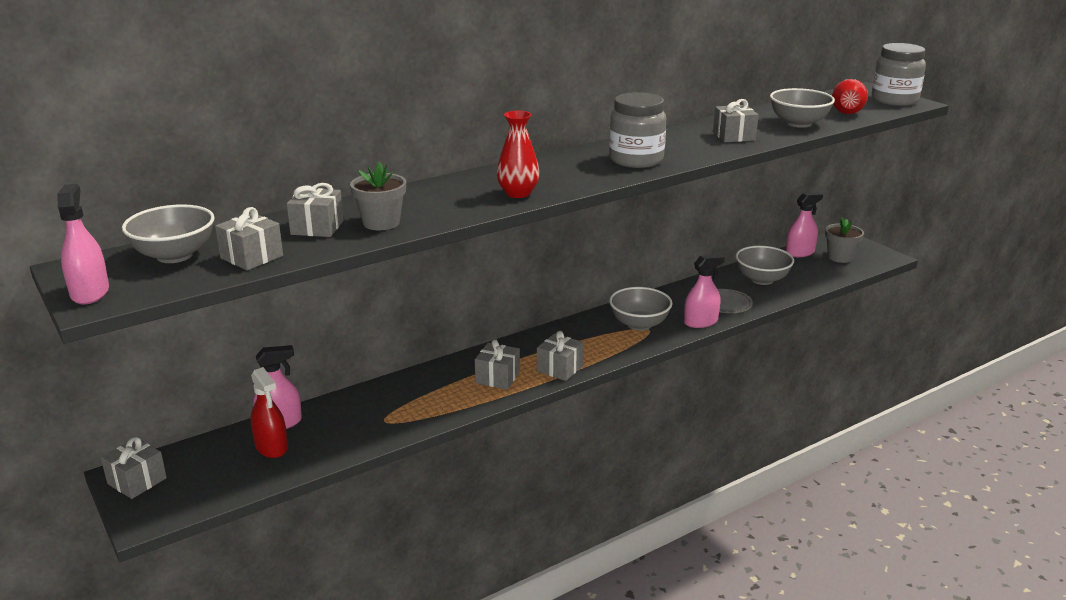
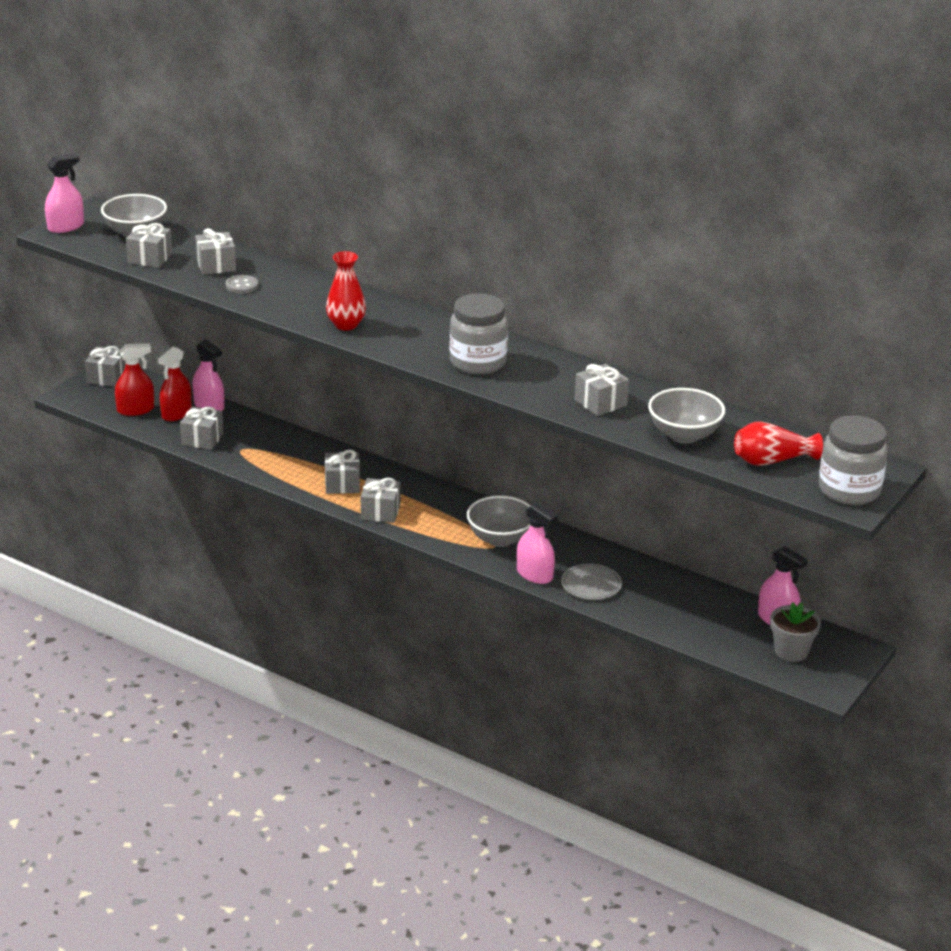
camera: 65 degrees right, 5 degrees up
(233, 474) = (135, 410): none -> red spray bottle
(341, 440) = (202, 439): none -> grey gift
(381, 223) = (242, 286): grey flower pot -> grey button
(762, 279) = (673, 601): grey bowl -> none

